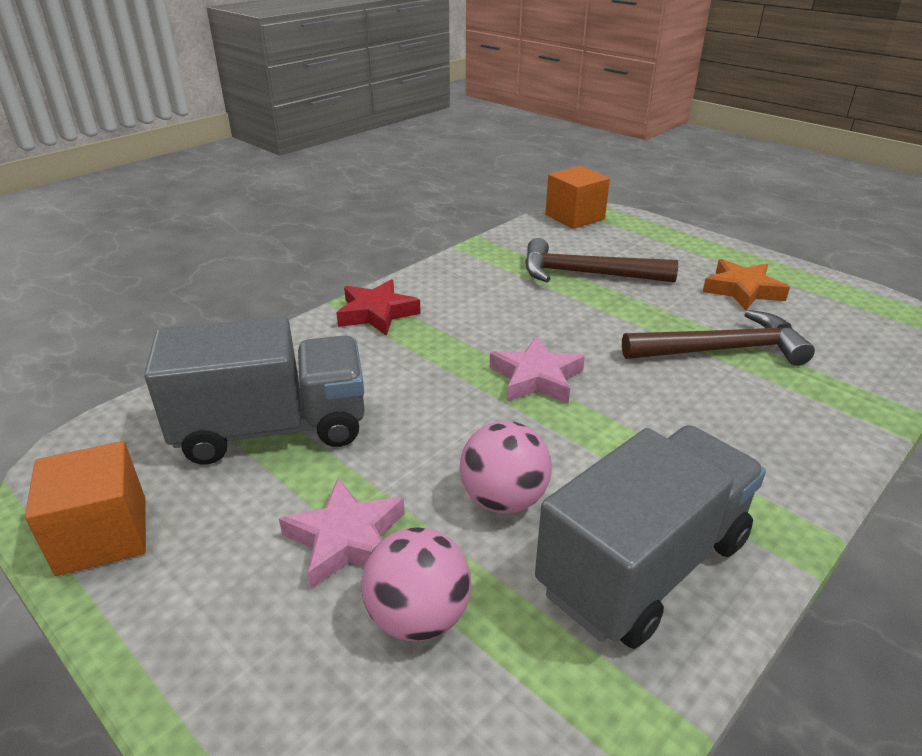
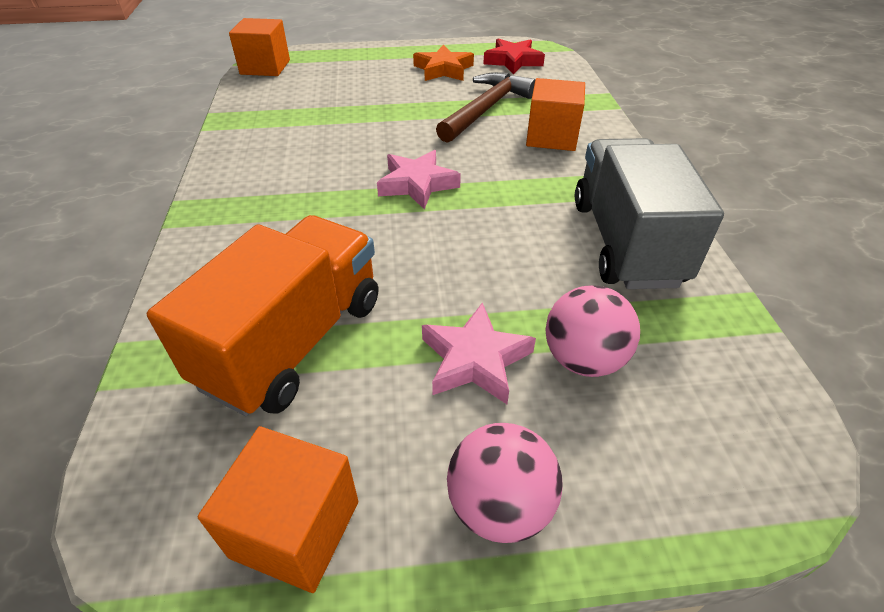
camera: 50 degrees left, 10 degrees up
(272, 428) = (293, 341): grey truck -> orange truck
(376, 313) = (226, 210): red star -> red star (513, 61)
(503, 499) = (517, 264): pink ball -> pink ball (499, 506)
(586, 274) = (339, 102): brown hammer -> none
(750, 416) = (551, 137): none -> orange cube

